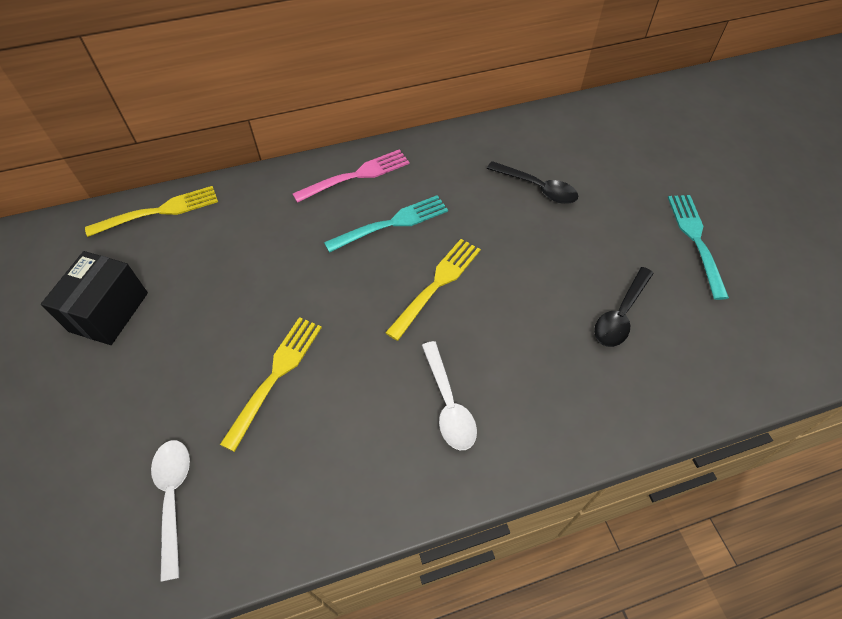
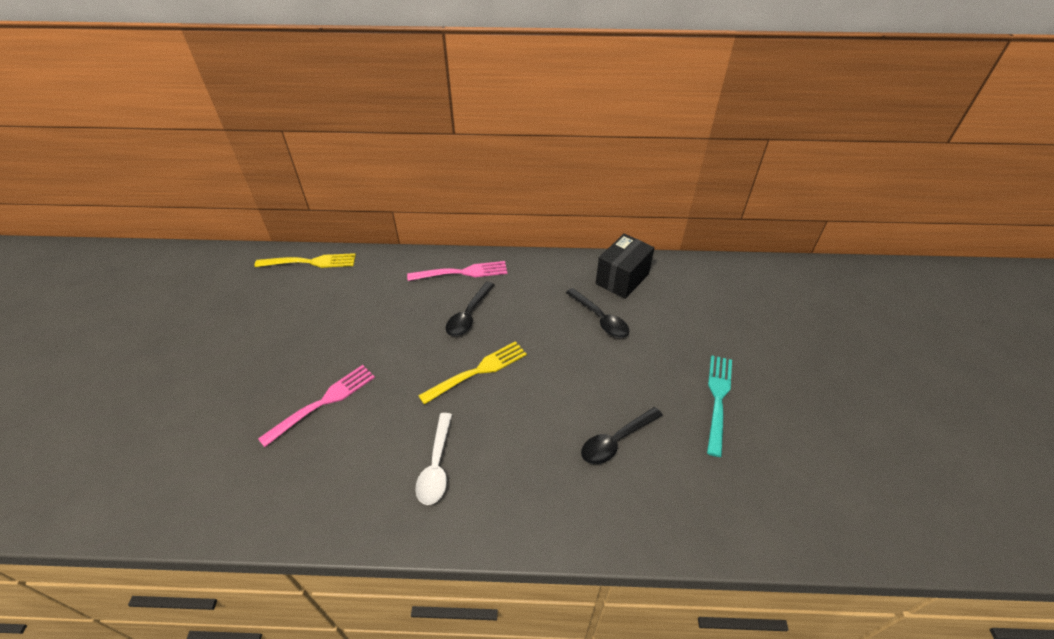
camera: 20 degrees right, 10 degrees down
(109, 312) = (240, 322): black box -> black box (622, 279)
(173, 498) = (207, 466): white spoon -> none
(275, 376) = (323, 402): yellow fork -> pink fork
(391, 223) = (469, 315): turquoise fork -> black spoon

